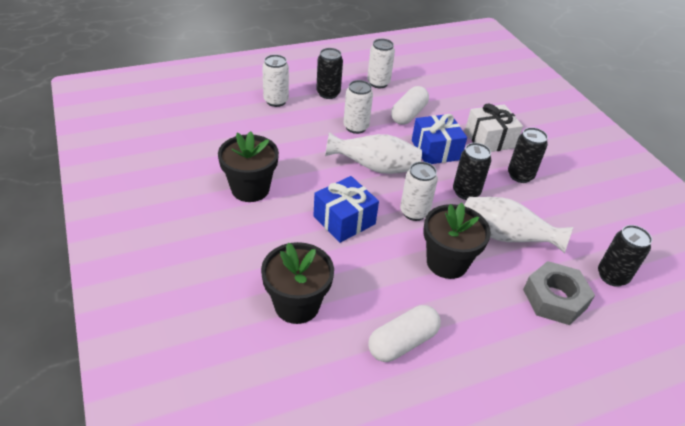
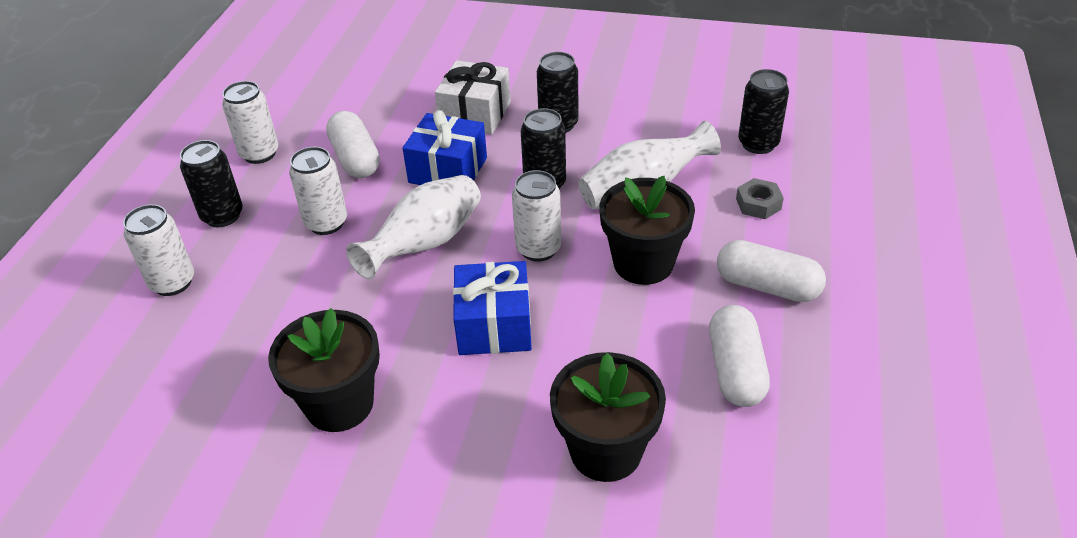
camera: 50 degrees left, 0 degrees up
(485, 332) = (767, 286): none -> white capsule
(555, 298) = (758, 204): grey nut -> grey nut, size x0.55

